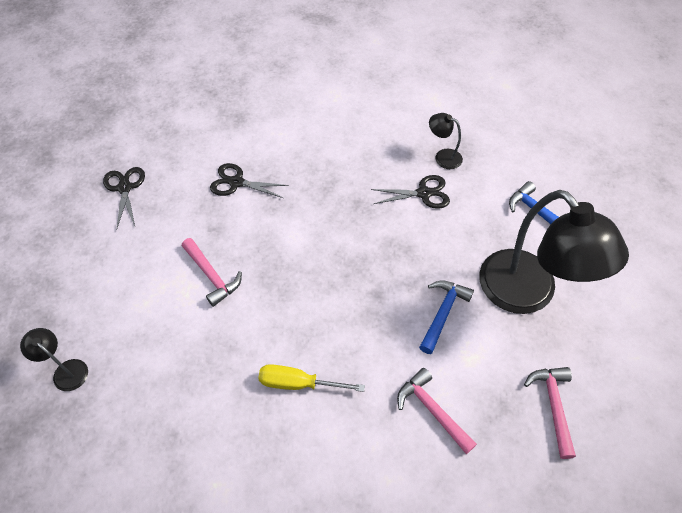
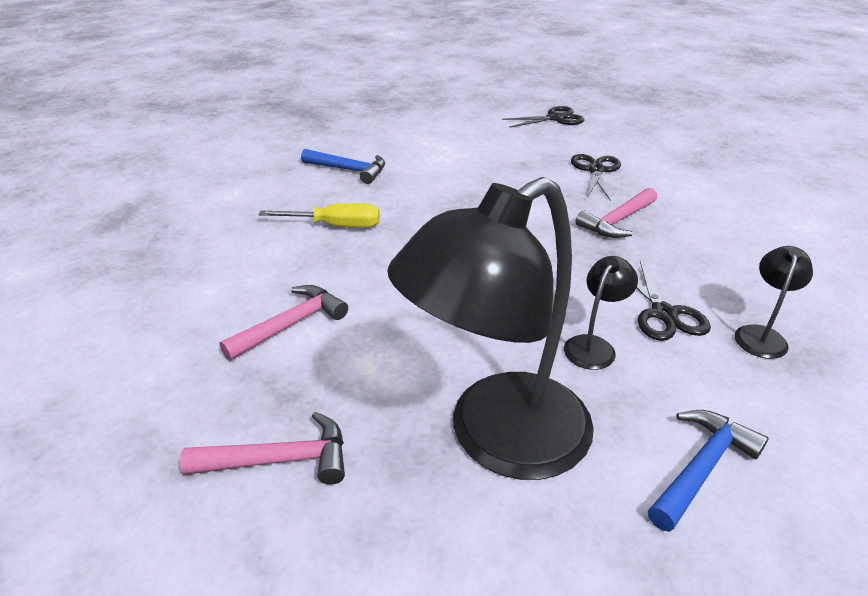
camera: 85 degrees right, 20 degrees down
(66, 370) = (354, 120): black lamp -> black lamp (593, 346)
(212, 276) = (463, 169): pink hammer -> pink hammer (617, 221)
(298, 383) = (336, 226): yellow screwdriver -> yellow screwdriver turned 90 degrees clockwise
(443, 313) = (442, 334): blue hammer -> blue hammer (349, 170)

